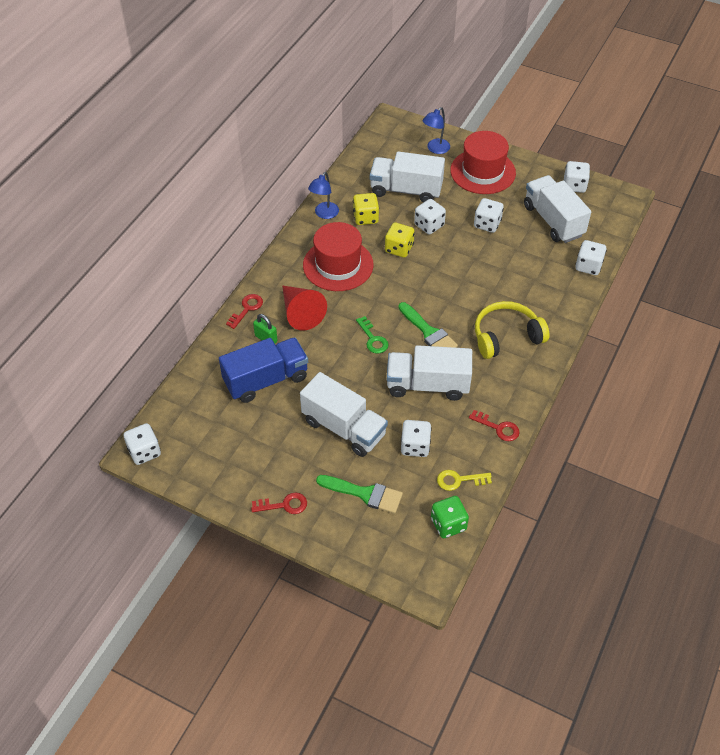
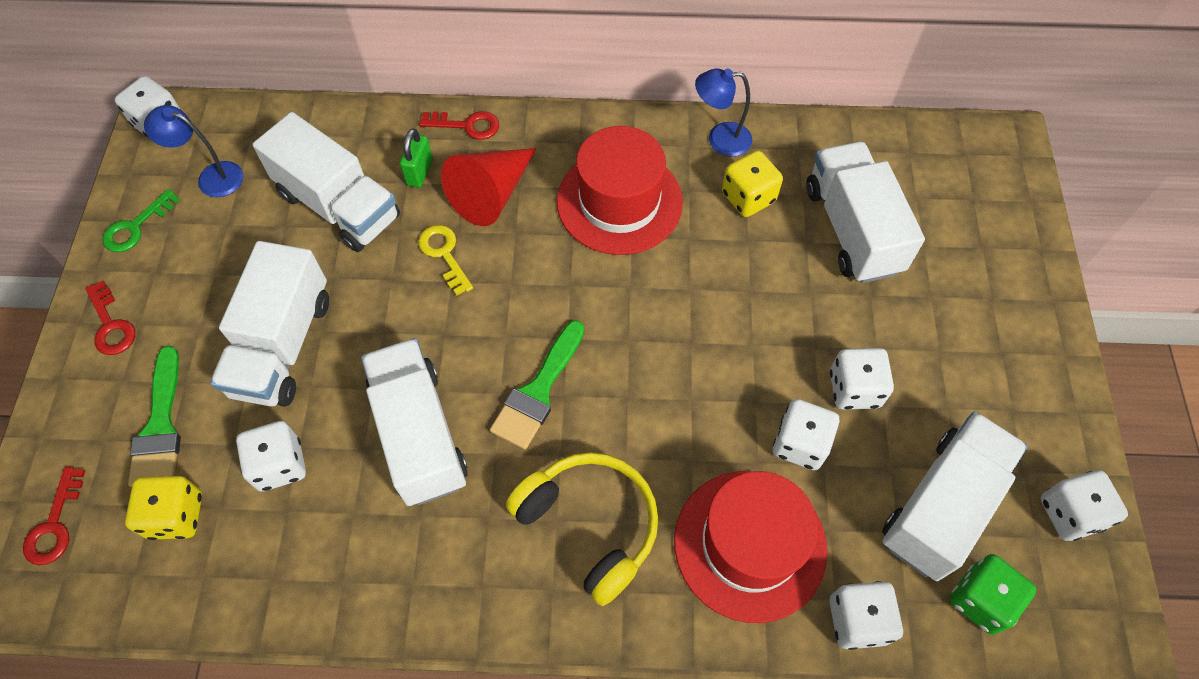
camera: 65 degrees right, 10 degrees up
(266, 380) = (339, 205): blue truck -> white truck
(373, 339) = (484, 313): green key -> green key (136, 227)
(399, 248) = (706, 272): yellow dice -> yellow dice (176, 515)
(429, 225) = (790, 296): white dice -> white dice (800, 444)
(435, 149) = (987, 234): blue lamp -> blue lamp (211, 177)
(448, 524) = (130, 580): green dice -> green dice (981, 600)
(459, 480) = (228, 564): yellow key -> yellow key (444, 254)
(482, 172) = (986, 332): red hat -> red hat (750, 545)
(498, 428) = (366, 589): red key -> red key (55, 525)

